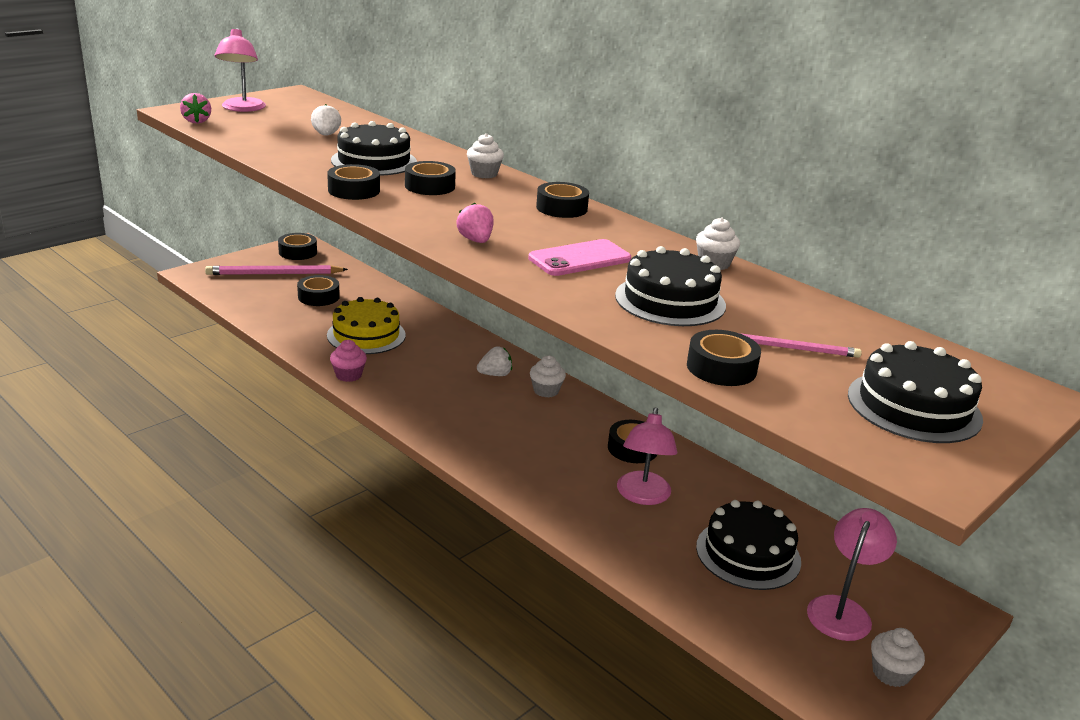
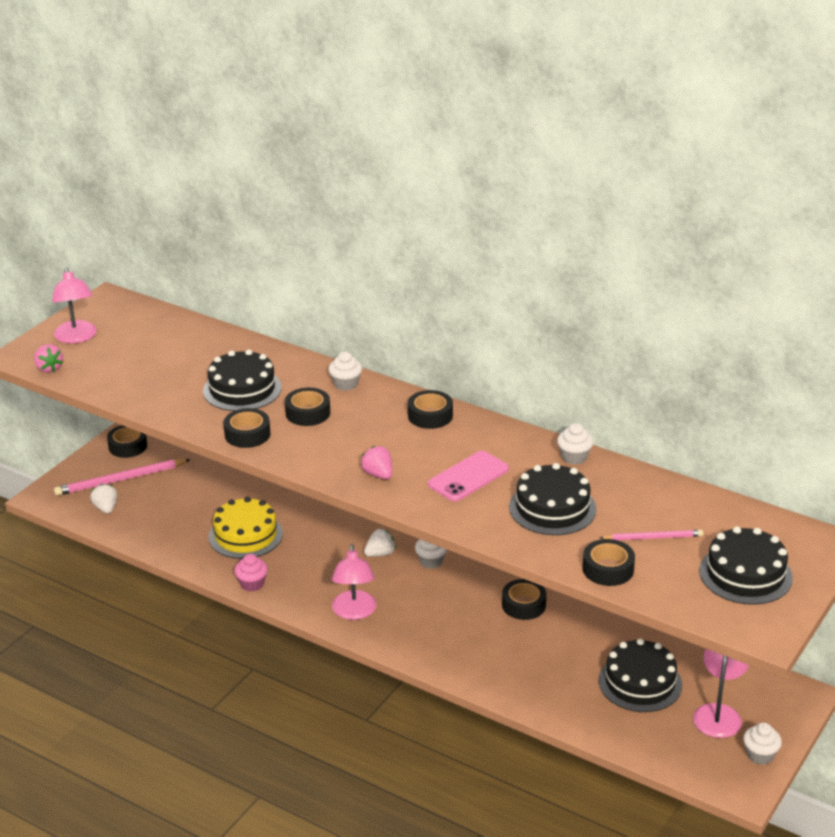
camera: 10 degrees left, 5 degrees up
(318, 297) = (178, 499): black tape -> none
(326, 135) = (178, 360): white strawberry -> white strawberry (106, 508)
(642, 496) = (545, 649): pink lamp -> pink lamp (354, 612)

